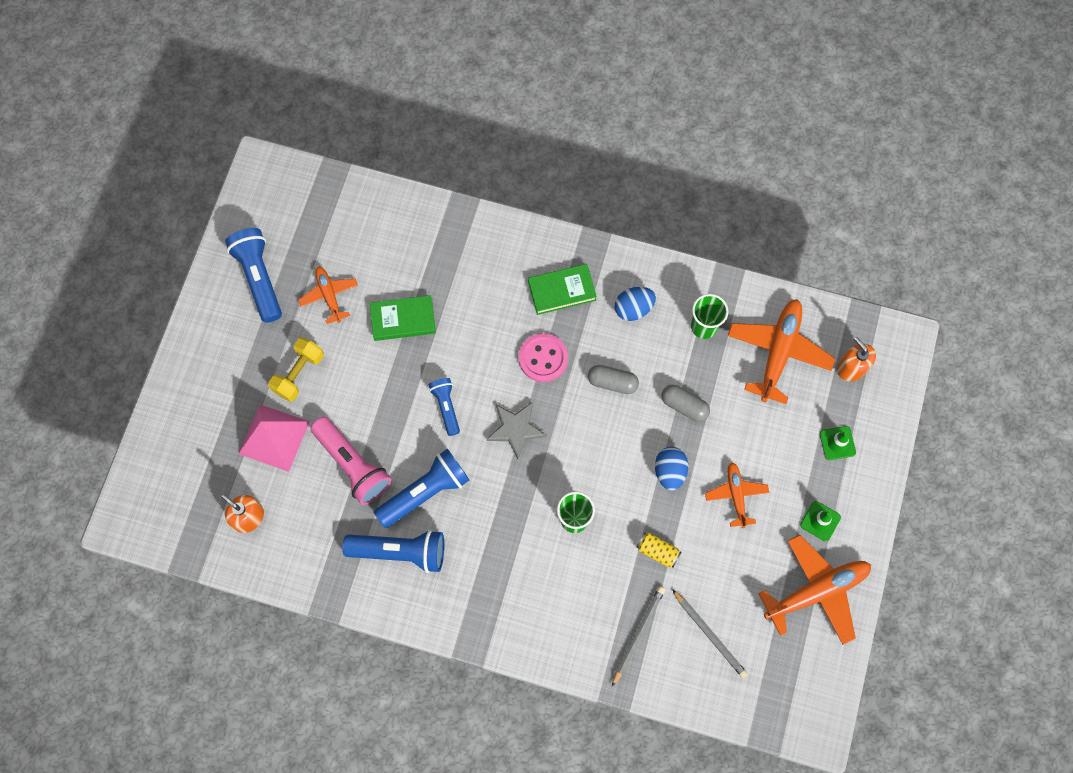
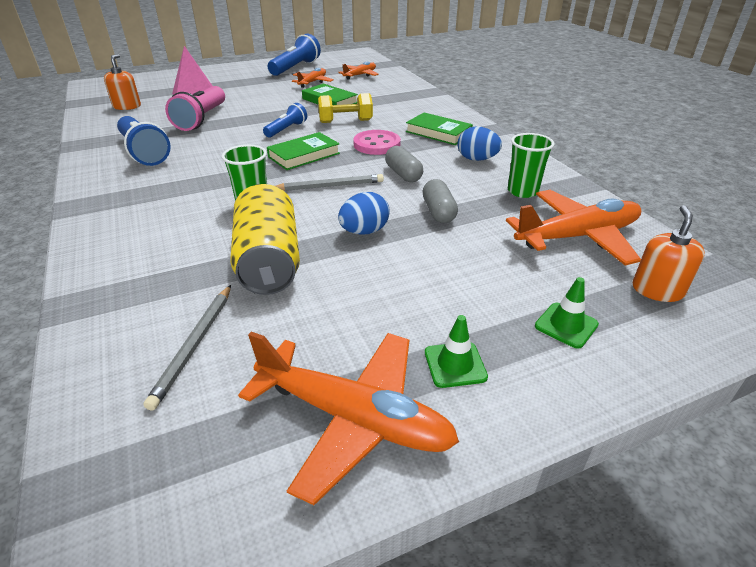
camera: 50 degrees right, 35 degrees down
(299, 374) = (249, 90): yellow dumbbell -> yellow dumbbell (345, 121)
(425, 492) = (207, 144): blue flashlight -> none
(516, 429) = (304, 155): grey star -> green book
(638, 634) = (152, 290): grey pencil -> grey pencil (329, 186)
(657, 551) = (269, 261): yellow can -> yellow can, size x2.18
(736, 495) = (395, 281): orange plane -> orange plane (360, 75)

